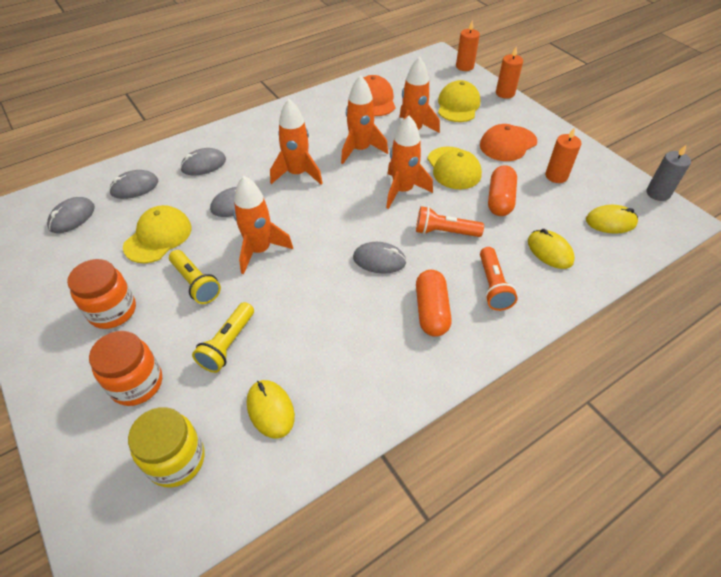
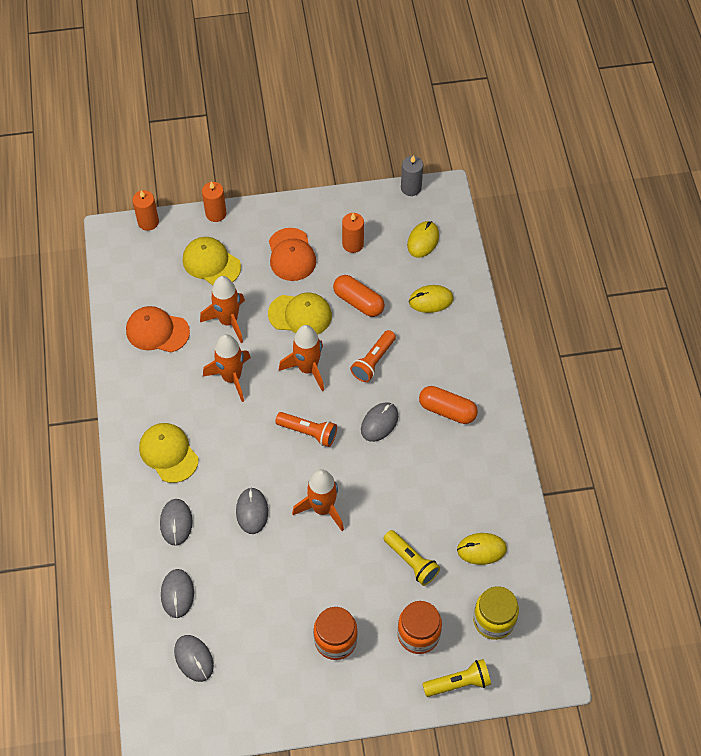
camera: 65 degrees left, 10 degrees up
(158, 237) = (262, 587): yellow cap -> yellow cap (168, 453)
(196, 283) = (336, 569): yellow flashlight -> yellow flashlight (458, 683)
(297, 174) = (237, 444): orange rocket -> none
(493, 286) = (444, 357): orange flashlight -> orange flashlight (308, 432)

